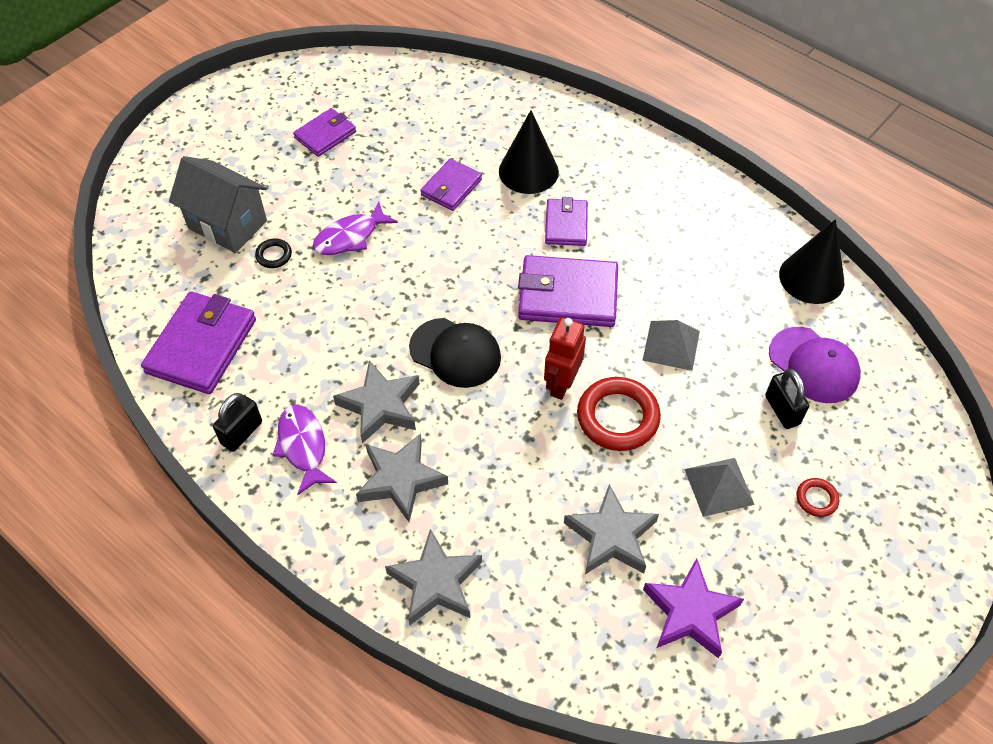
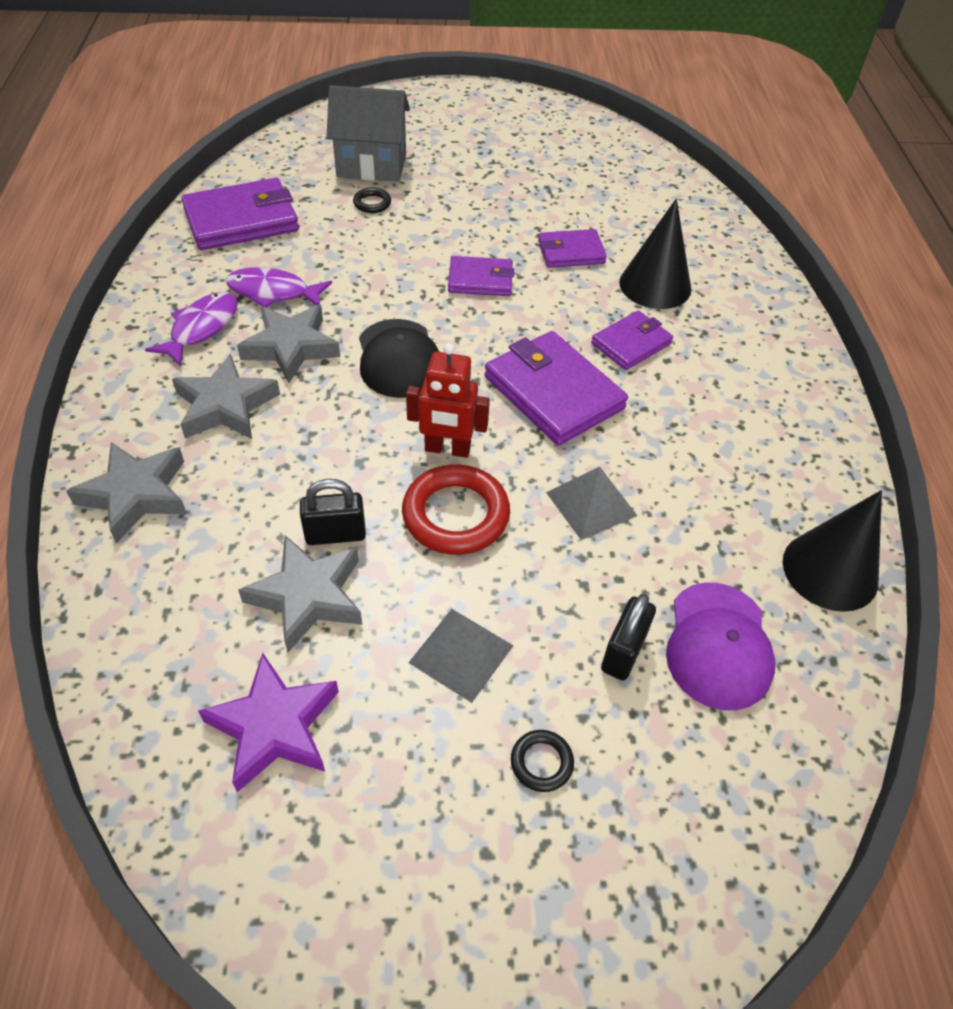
camera: 45 degrees right, 5 degrees down
(227, 224) = (371, 165): grey house -> grey house turned 75 degrees counterclockwise
(242, 433) = (180, 288): black padlock -> black padlock (335, 534)
(325, 135) = (525, 159): purple wallet -> purple wallet (480, 280)
(350, 237) = (442, 229): purple fish -> purple fish (273, 292)
(561, 384) = (447, 449): red robot -> red robot turned 150 degrees counterclockwise
(816, 499) = (541, 762): red ring -> black ring

